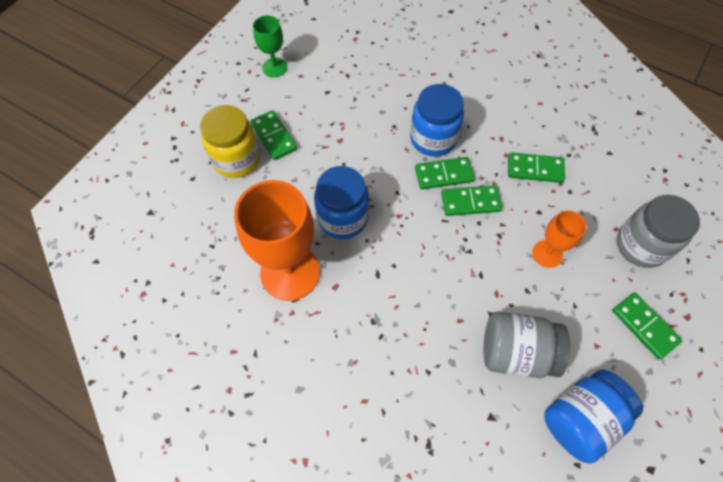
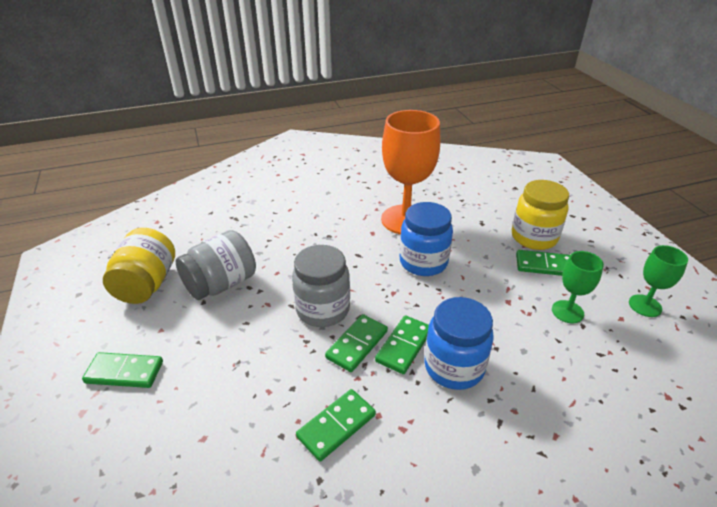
camera: 130 degrees right, 25 degrees down
(320, 104) = (567, 312): none -> green goblet
(547, 254) = (253, 359): orange goblet -> none
(580, 419) = (147, 284): blue jar -> yellow jar
(640, 245) = (165, 442): grey jar -> grey jar (323, 309)

